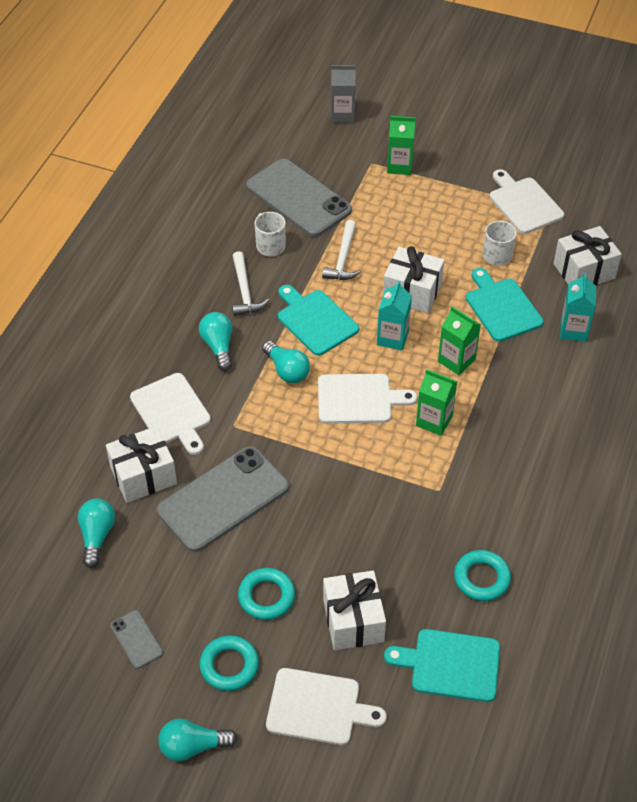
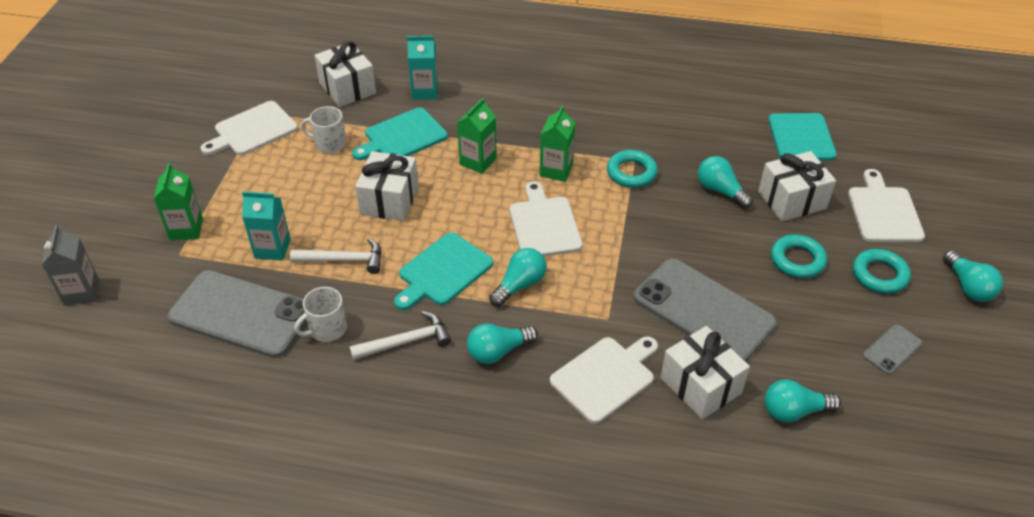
camera: 100 degrees left, 5 degrees down
(298, 198) = (241, 314): grey phone -> grey phone turned 75 degrees clockwise
(379, 557) = (720, 191): none -> turquoise light bulb
(392, 338) = (457, 208): turquoise carton -> turquoise carton (272, 249)
(481, 578) = (714, 129): turquoise ring -> turquoise ring (631, 173)

